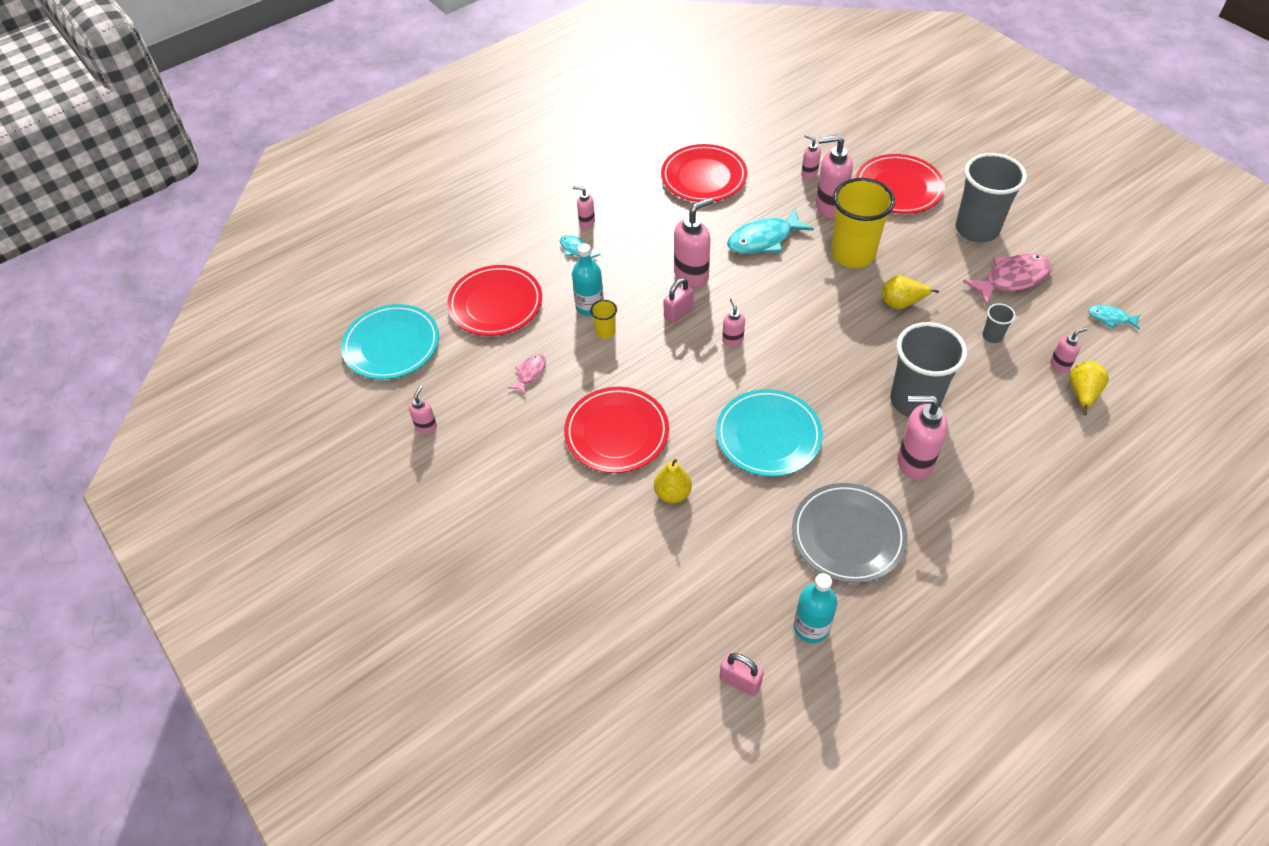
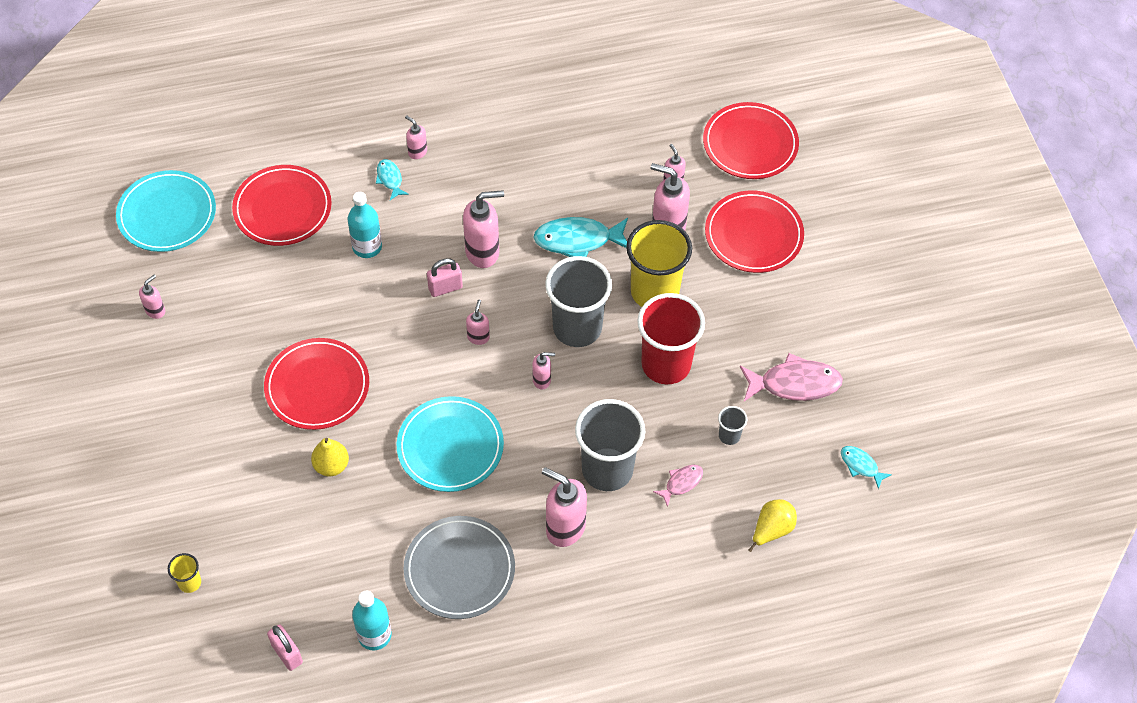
camera: 20 degrees right, 5 degrees up
(530, 373) = (274, 295): pink fish -> pink fish (681, 483)
(605, 332) = (366, 280): yellow cup -> yellow cup (190, 582)
(704, 177) = (564, 144): red plate -> red plate (750, 144)
(901, 303) = (666, 364): yellow pear -> red cup
(977, 229) = (799, 314): grey cup -> grey cup (577, 328)
(1060, 365) = (772, 492): pink soap dispenser -> pink soap dispenser (542, 380)

